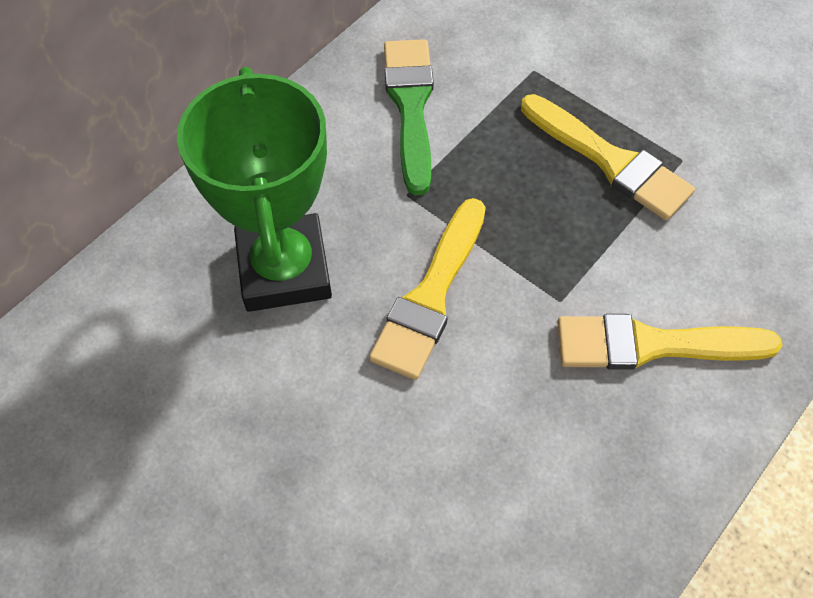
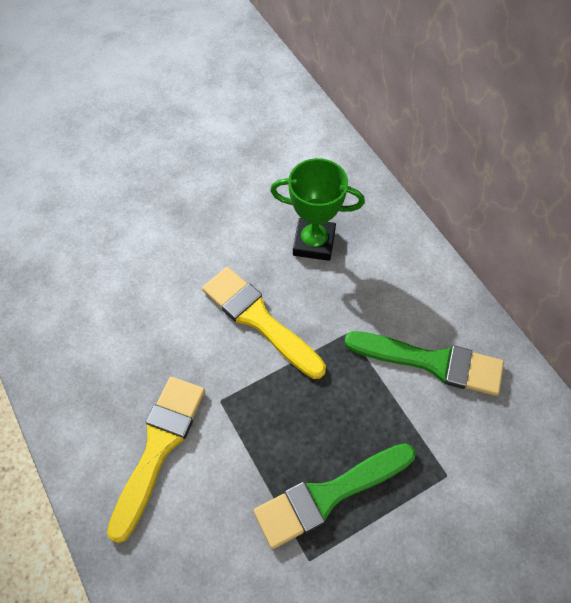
camera: 110 degrees right, 0 degrees up
(284, 269) = (314, 243): green trophy -> green trophy, size x0.66
(610, 161) = (328, 495): yellow brush -> green brush

